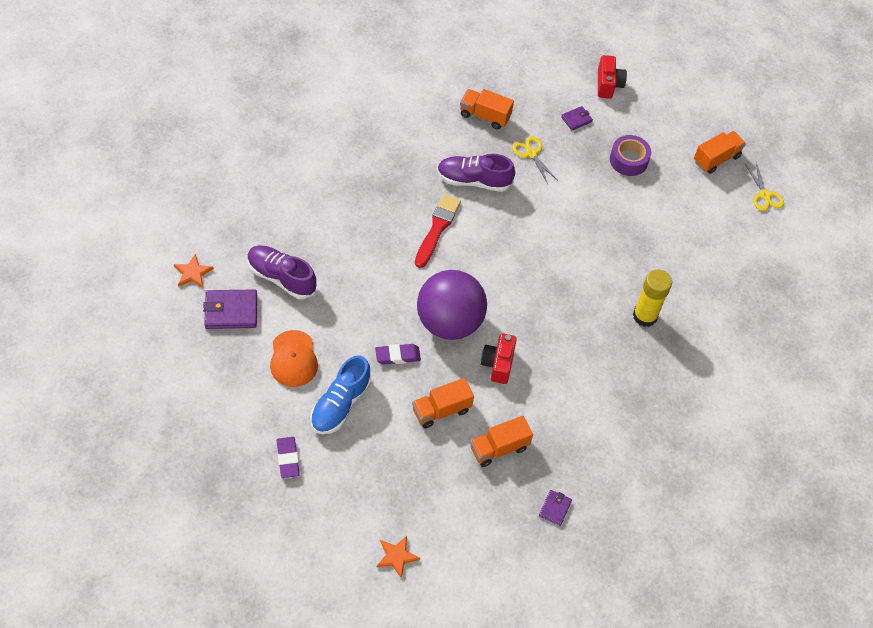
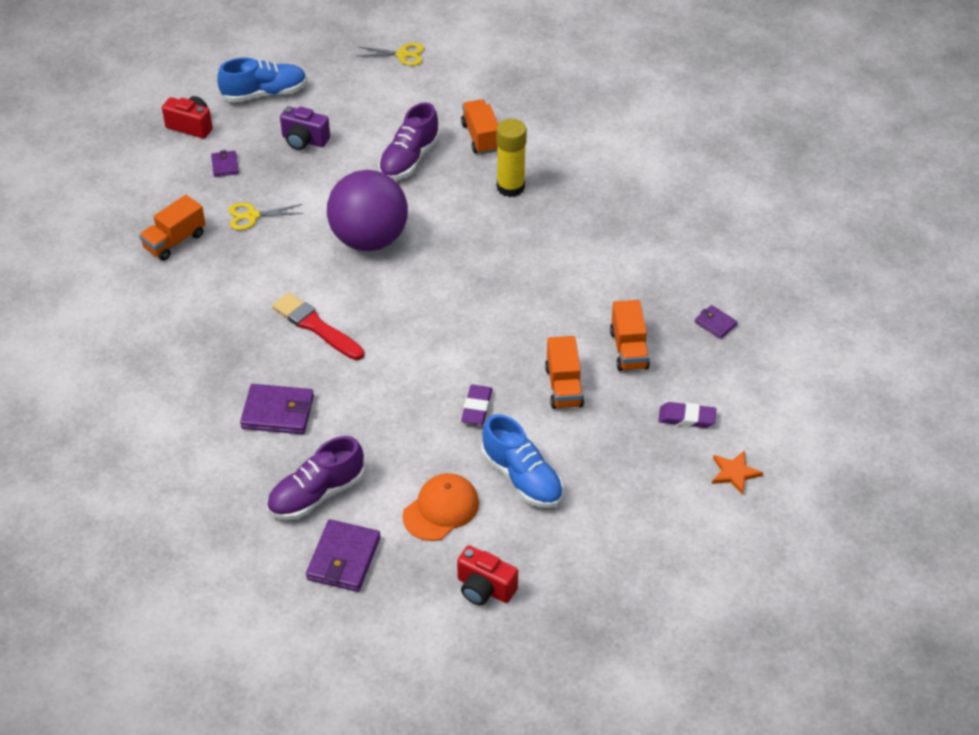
camera: 65 degrees left, 10 degrees down
(193, 273) = (265, 588): orange star -> none
(288, 459) = (578, 546): purple eraser -> purple eraser (687, 418)
(293, 359) = (441, 509): orange cap -> orange cap turned 60 degrees counterclockwise
(347, 231) = (278, 412): none -> purple wallet
(449, 322) = (450, 349): purple ball -> purple ball (369, 239)
(473, 180) = (264, 276): purple shoe -> purple shoe (409, 159)
(498, 364) = (523, 322): red camera -> red camera (484, 588)
(628, 160) = (304, 140): purple tape -> purple camera
(668, 118) = (264, 94): none -> blue shoe
(716, 159) = (338, 74): orange truck -> orange truck (481, 137)

